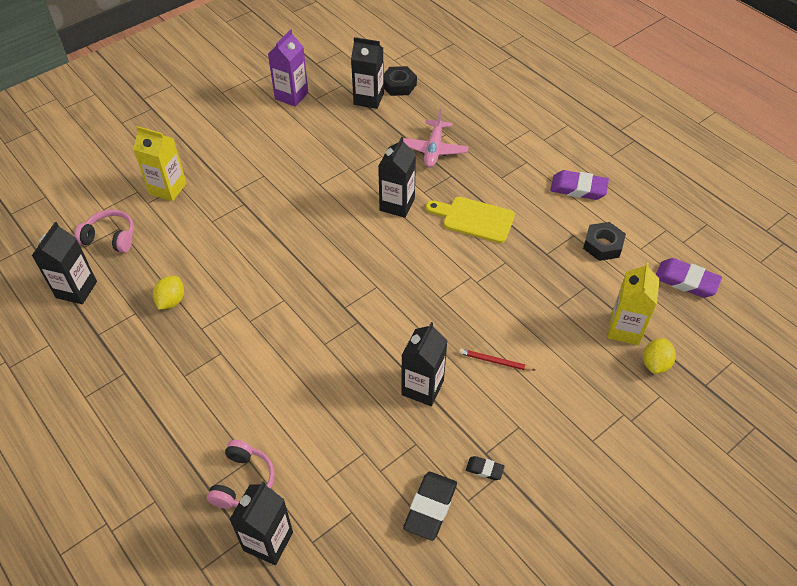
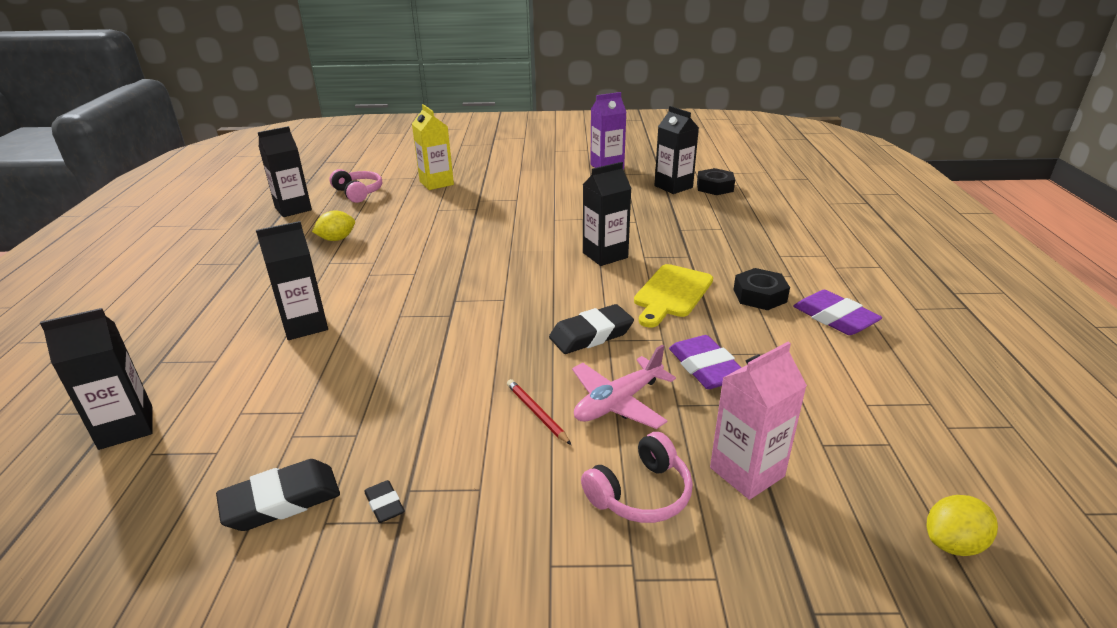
camera: 40 degrees right, 20 degrees down
(243, 481) = (187, 372): pink headphones -> pink headphones (641, 493)
(422, 387) = (432, 393): black carton -> black carton (305, 325)
(433, 149) = (694, 234): pink plane -> pink plane (618, 402)
(462, 284) = (591, 335): none -> black eraser
(474, 219) = (671, 294): yellow cutting board -> yellow cutting board turned 120 degrees counterclockwise
(603, 245) = (811, 378): black nut -> black nut (759, 296)
(624, 329) = (747, 472): yellow carton -> pink carton
(655, 364) = (752, 535): yellow lemon -> yellow lemon (953, 543)
(686, 281) = (909, 470): purple eraser -> purple eraser (706, 368)

